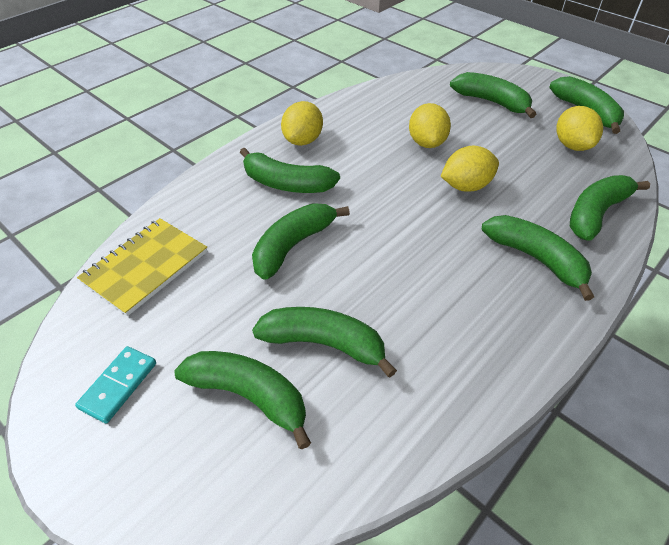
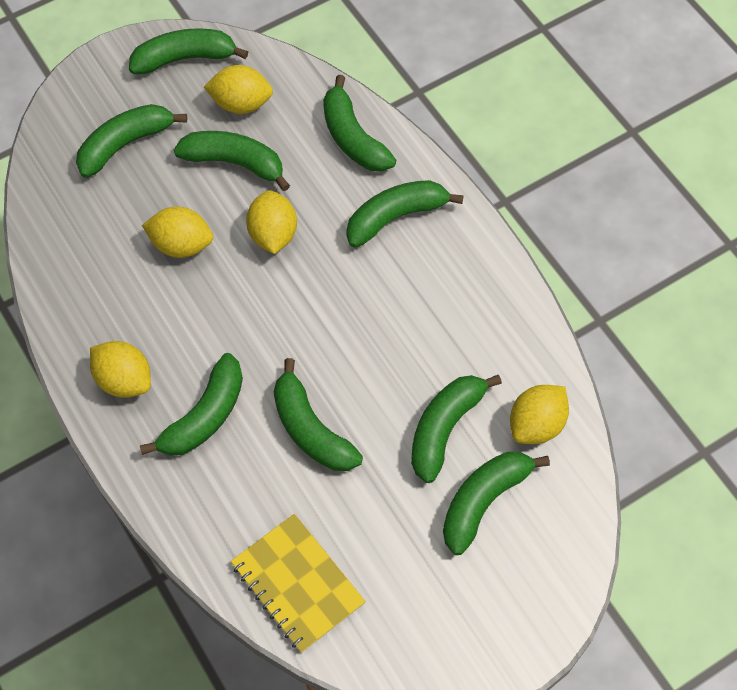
camera: 75 degrees left, 15 degrees up
(118, 385) = (445, 613): turquoise domino -> none
(356, 432) = (536, 424): none -> yellow lemon
(516, 153) = (235, 163): none -> green banana

